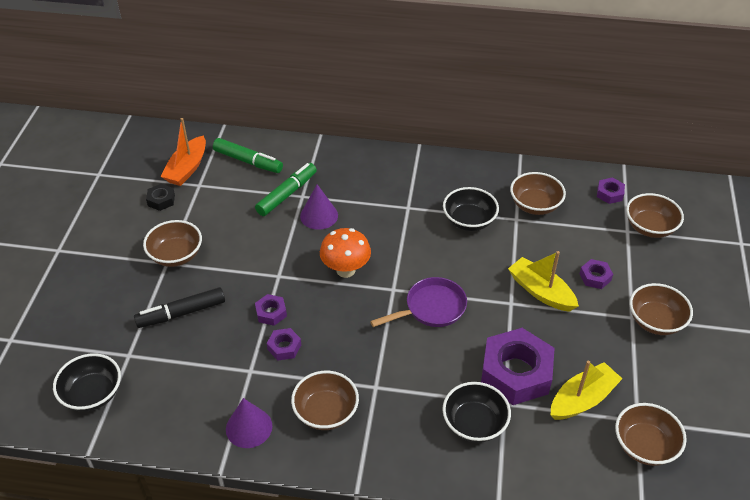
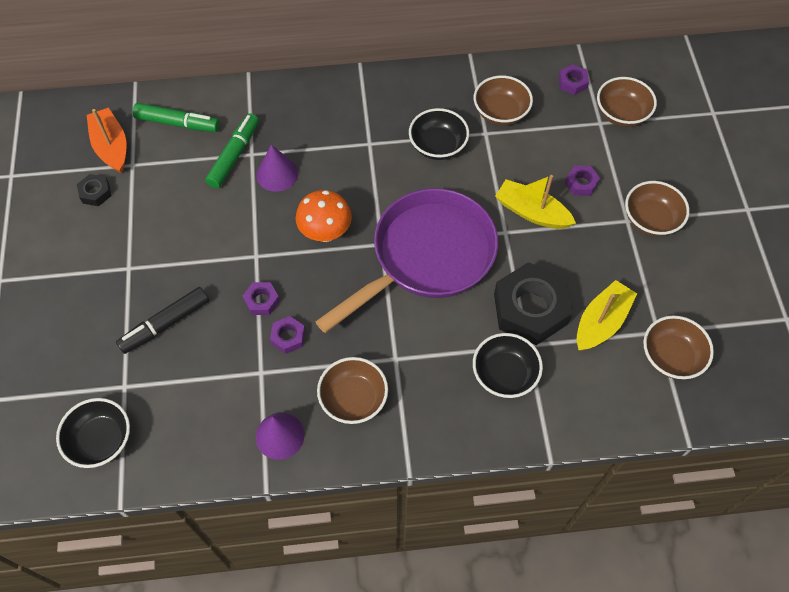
camera: 15 degrees left, 15 degrees up
(176, 255) = (135, 257): brown bowl -> none
(187, 168) = (111, 147): orange boat -> orange boat turned 150 degrees clockwise
(431, 308) = (427, 256): purple pan -> purple pan, size x1.92
(516, 372) = (530, 309): purple nut -> black nut

